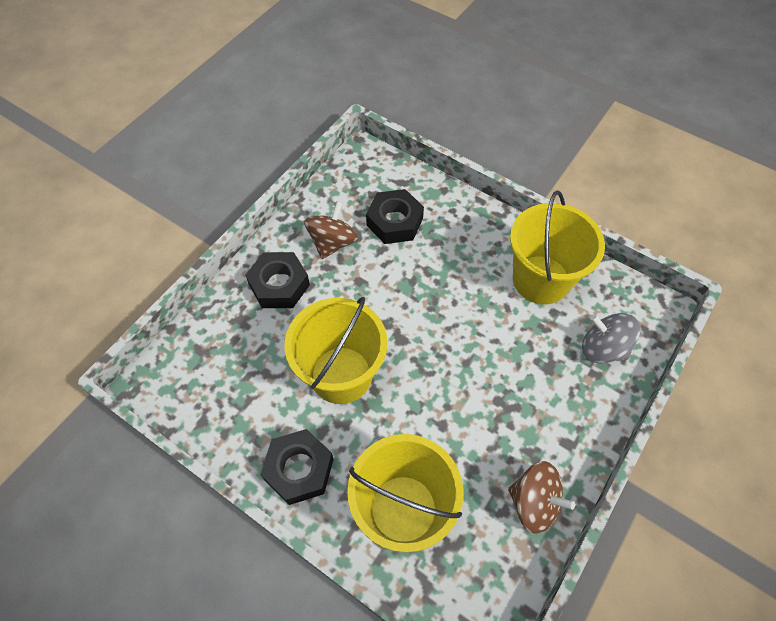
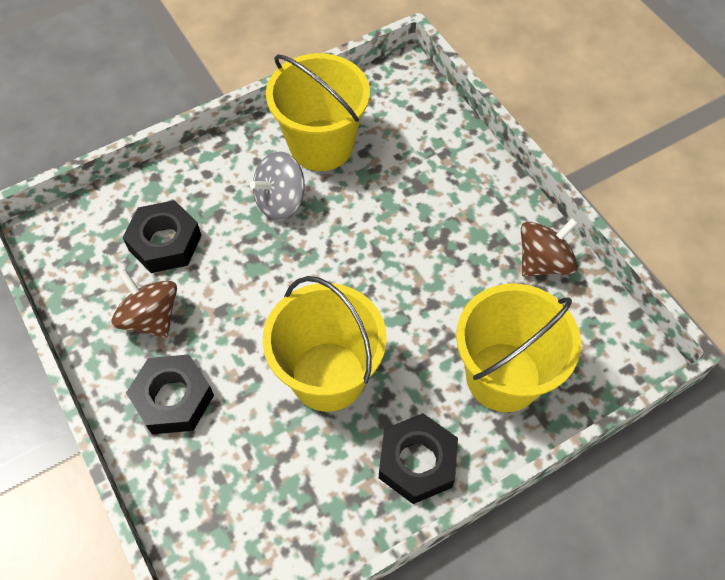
camera: 65 degrees left, 0 degrees up
(603, 348) = (422, 134): grey spinning top -> grey spinning top (280, 201)

